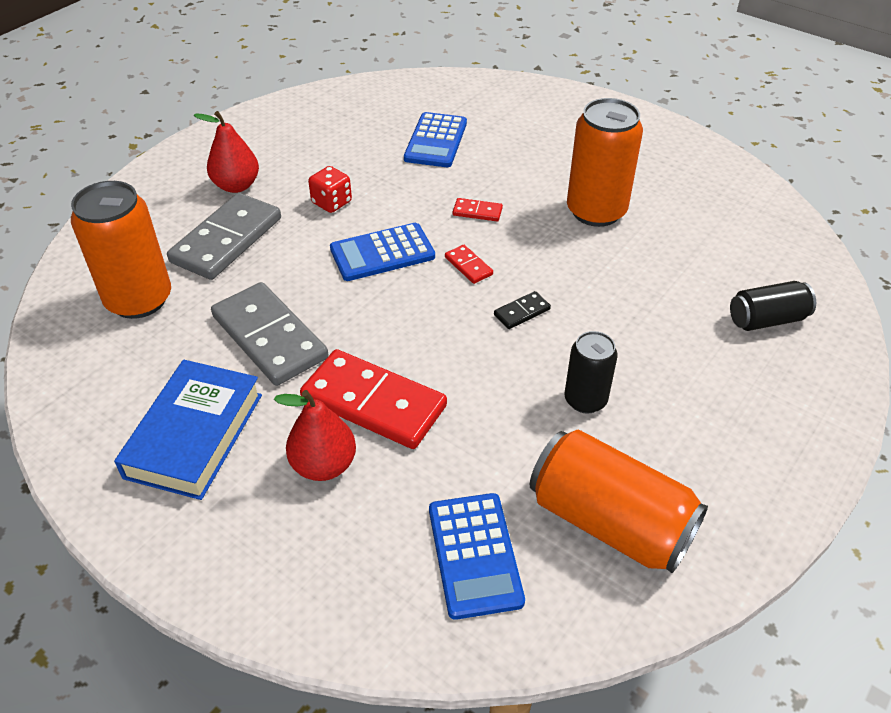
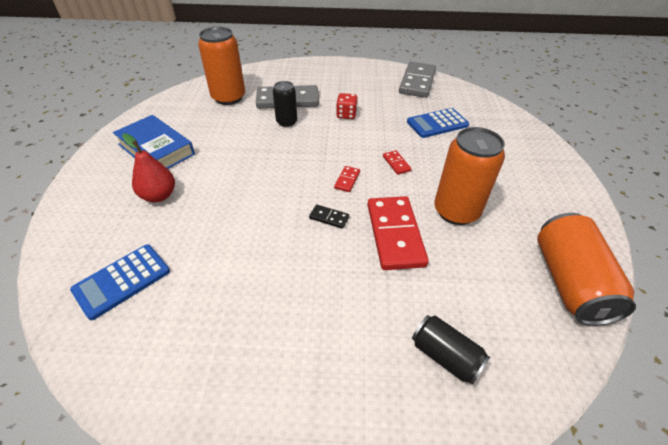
camera: 55 degrees right, 0 degrees up
(195, 435) = (156, 149): blue book -> blue book turned 60 degrees clockwise
(236, 186) = (327, 85): red pear -> none
(270, 337) = (234, 141): grey domino -> grey domino (417, 82)
(373, 403) = (212, 193): red domino -> red domino (394, 234)
(382, 253) = (326, 146): blue calculator -> none
(585, 400) = (276, 279): black can -> black can (286, 122)
(610, 521) = (177, 336): orange can -> orange can (569, 282)

